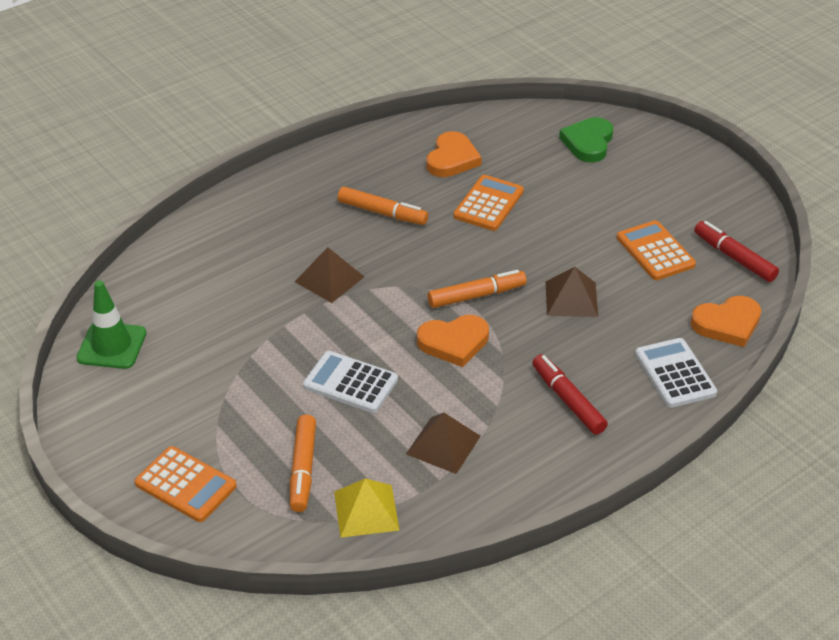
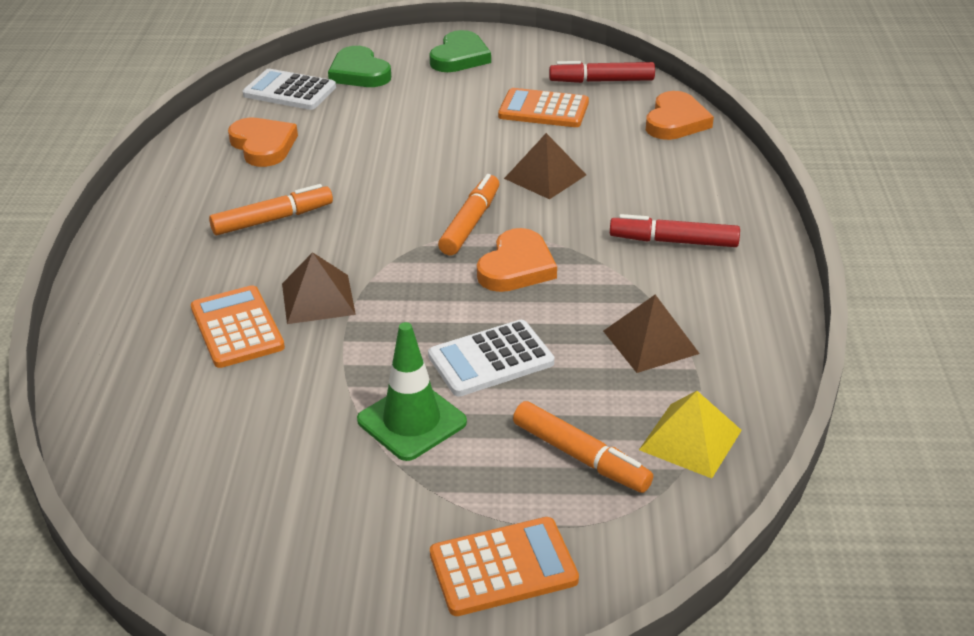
camera: 50 degrees left, 5 degrees down
(112, 346) = (187, 520): green traffic cone -> green traffic cone (412, 421)
(488, 204) = (356, 157): orange calculator -> orange calculator (237, 328)
(671, 173) = (460, 57): none -> green heart
(675, 373) = (705, 173): white calculator -> white calculator (289, 91)

